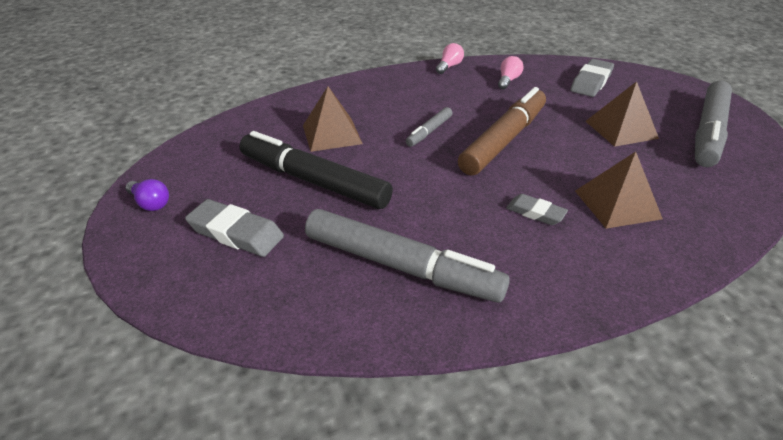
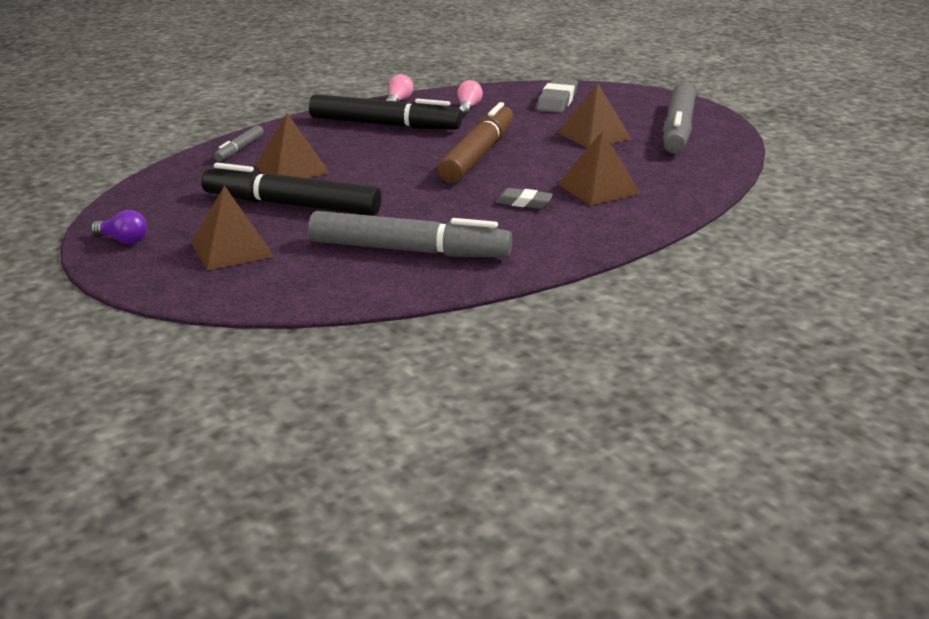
camera: 15 degrees left, 10 degrees down
(236, 233) = (232, 249): grey eraser -> brown pyramid
(428, 92) = (383, 125): none -> black marker
(429, 131) = (398, 156): grey marker -> grey marker (240, 149)

